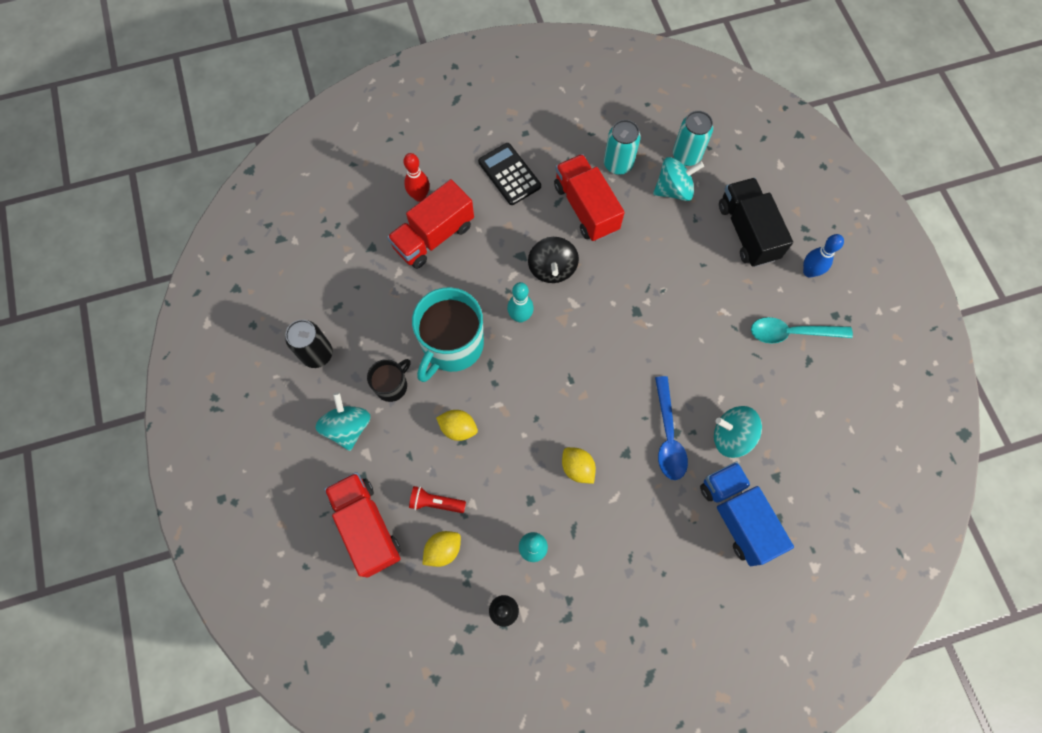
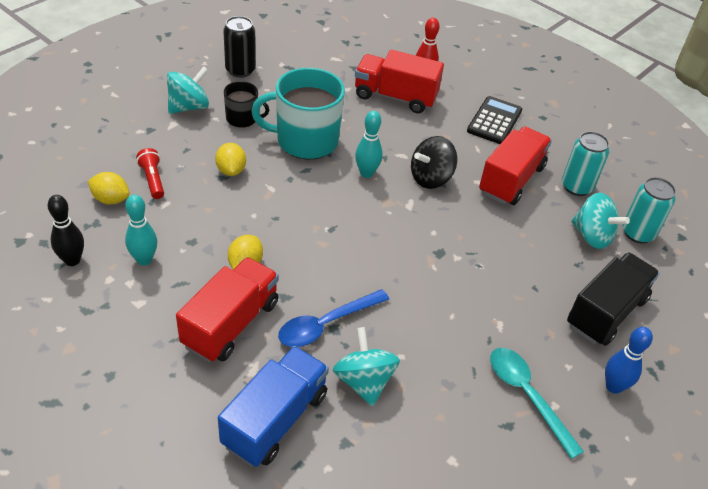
camera: 55 degrees right, 25 degrees down
(367, 526) = (107, 146): red truck -> red truck (231, 324)

